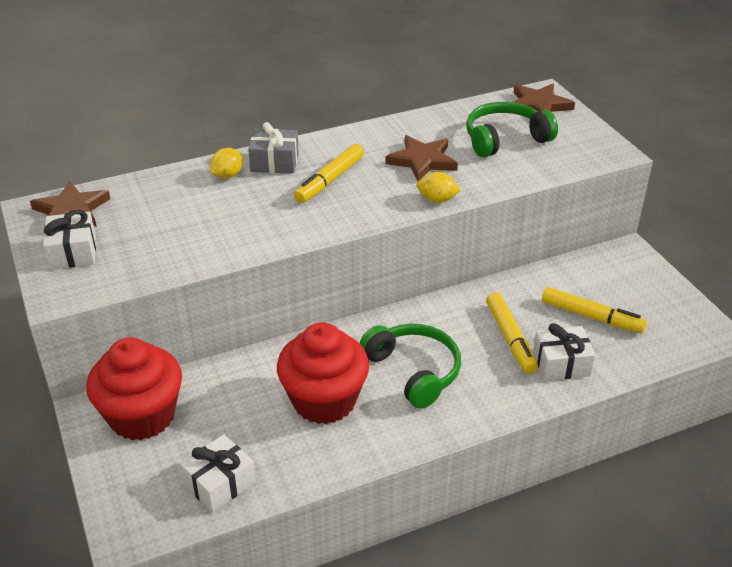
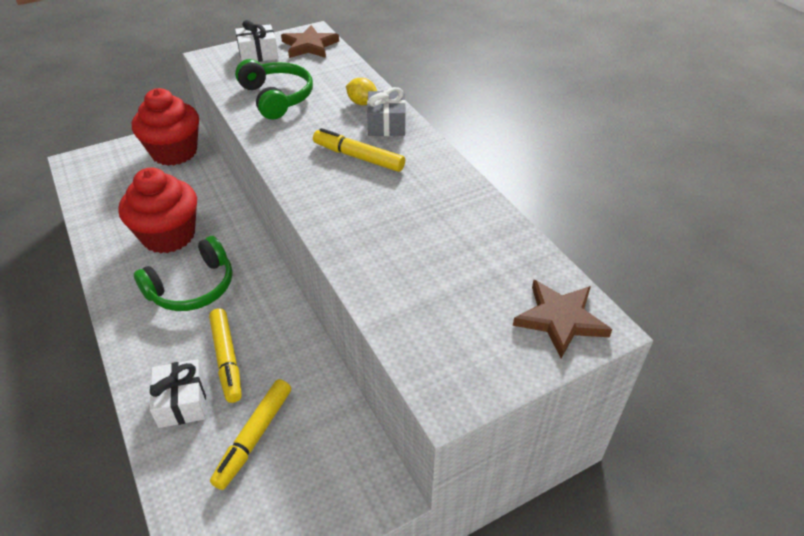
camera: 85 degrees right, 5 degrees up
(220, 483) = (101, 193): white gift -> none
(422, 161) = (401, 215): brown star -> none
(437, 200) = (325, 228): yellow lemon -> none
(505, 139) = (461, 283): green headphones -> green headphones (277, 97)
(510, 338) = (227, 359): yellow marker -> yellow marker turned 90 degrees counterclockwise

